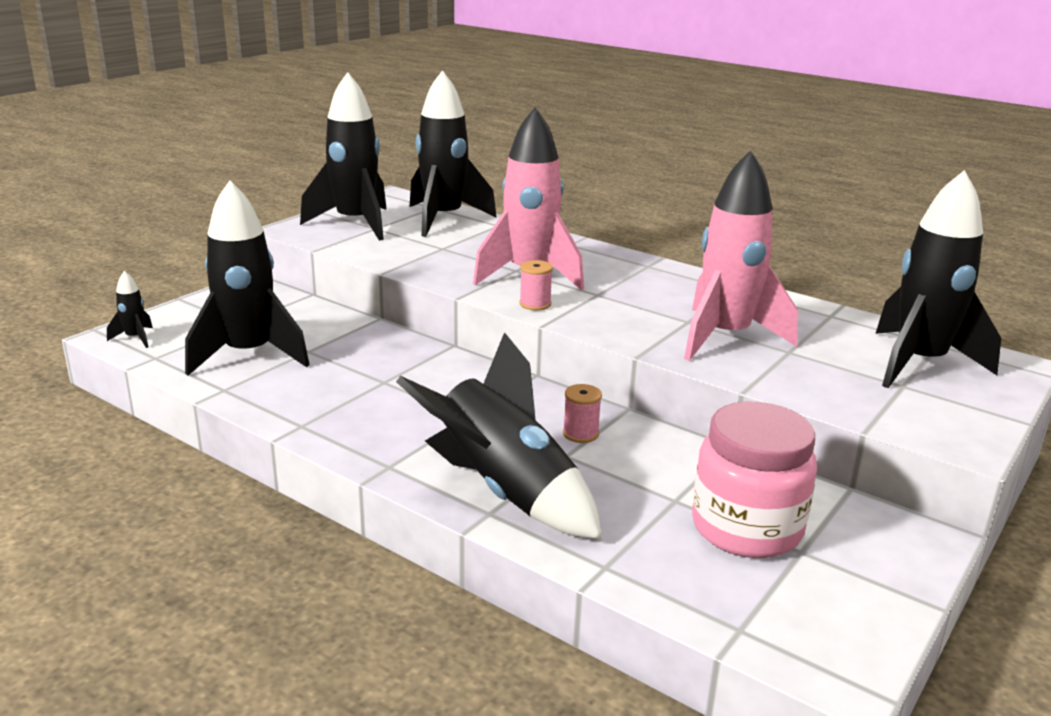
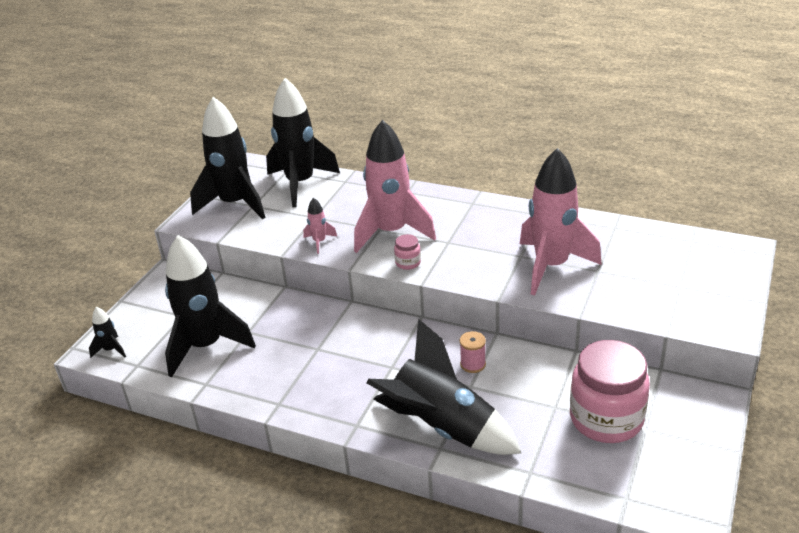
camera: 10 degrees left, 10 degrees up
(435, 269) = (319, 242): none -> pink rocket
(535, 304) = (408, 263): pink spool -> pink jar
(919, 363) = (684, 262): black rocket -> none

